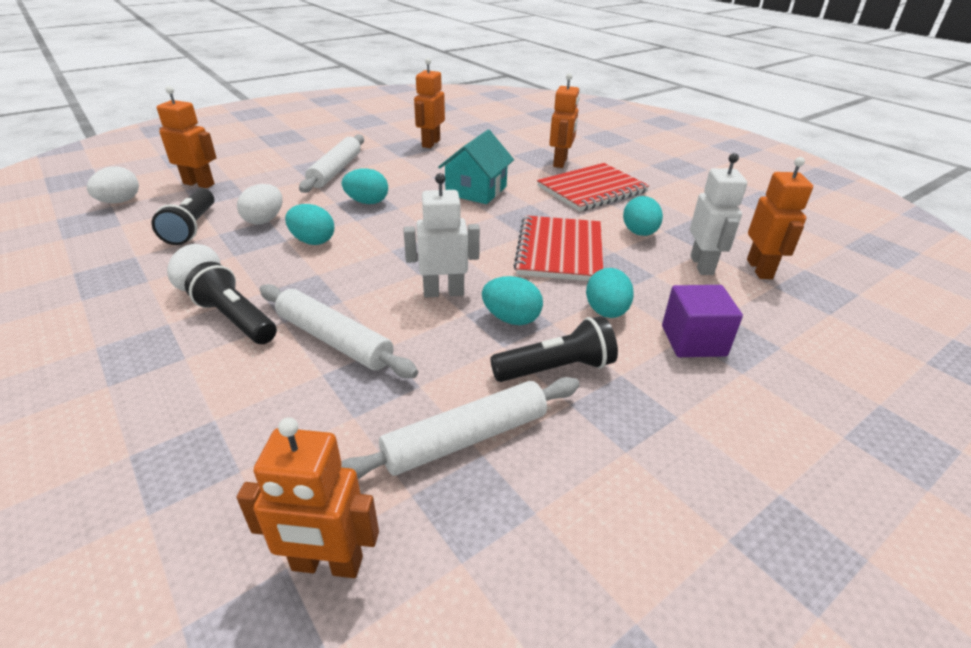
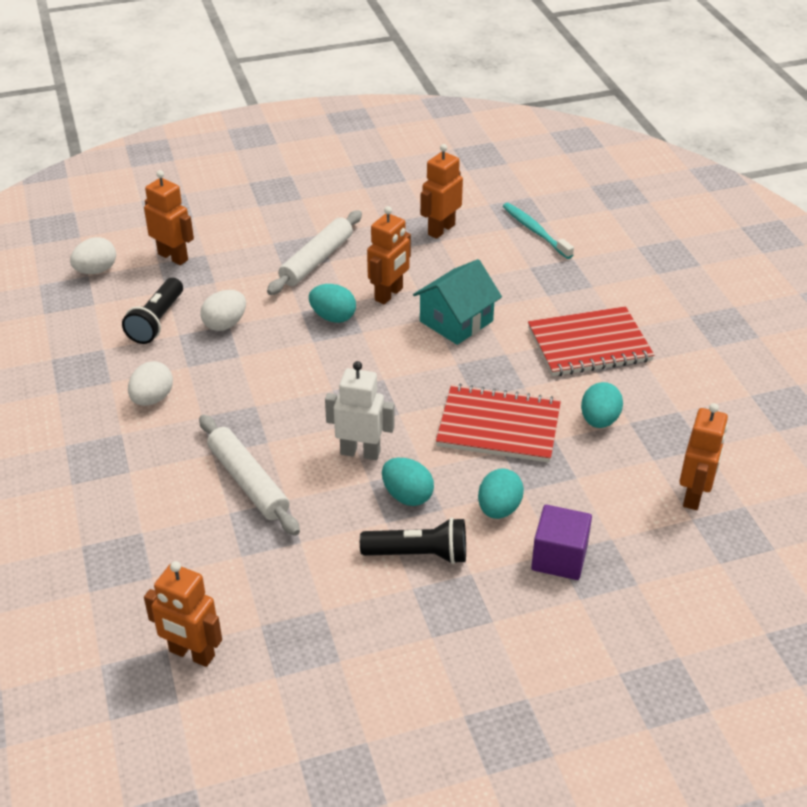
camera: 20 degrees right, 5 degrees up
(236, 319) = (175, 442): black flashlight -> none
(313, 241) = (263, 362): turquoise egg -> none
(466, 438) = (316, 595): white rolling pin -> none
(503, 137) = (535, 231): none -> turquoise toothbrush
(560, 162) = (579, 292): orange robot -> orange robot (389, 294)
(560, 251) = (499, 426): red notebook -> red notebook turned 75 degrees clockwise
(702, 265) = (635, 477): white robot -> none

